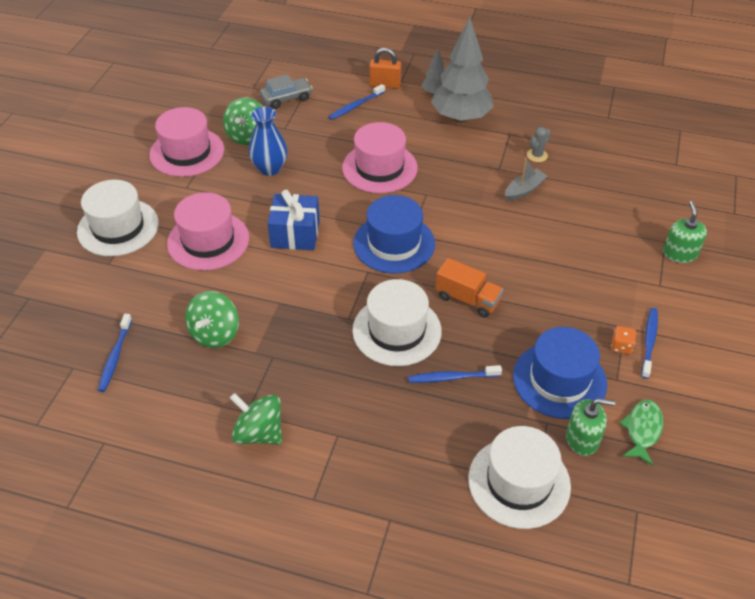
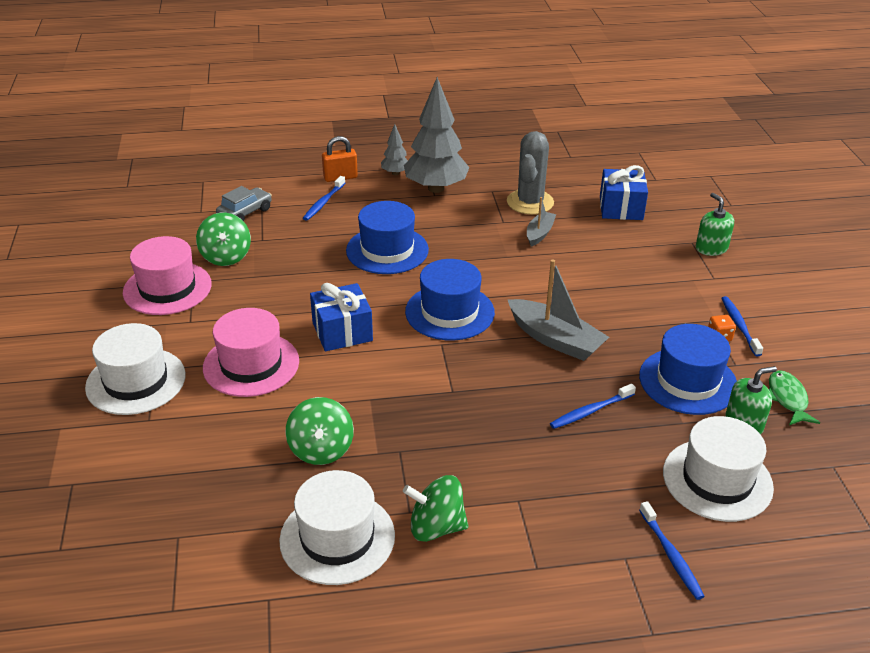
camera: 25 degrees left, 10 degrees down
(115, 357) = (222, 509): blue toothbrush -> blue toothbrush (671, 555)
(270, 168) = (272, 280): blue vase -> none
(379, 168) = (387, 250): pink hat -> blue hat
(397, 330) = (508, 387): white hat -> white hat (337, 537)
(467, 299) = (555, 339): orange truck -> grey boat
(537, 155) = (530, 202): grey cactus -> grey cactus, size x2.17
(619, 185) = (621, 208): none -> blue gift

